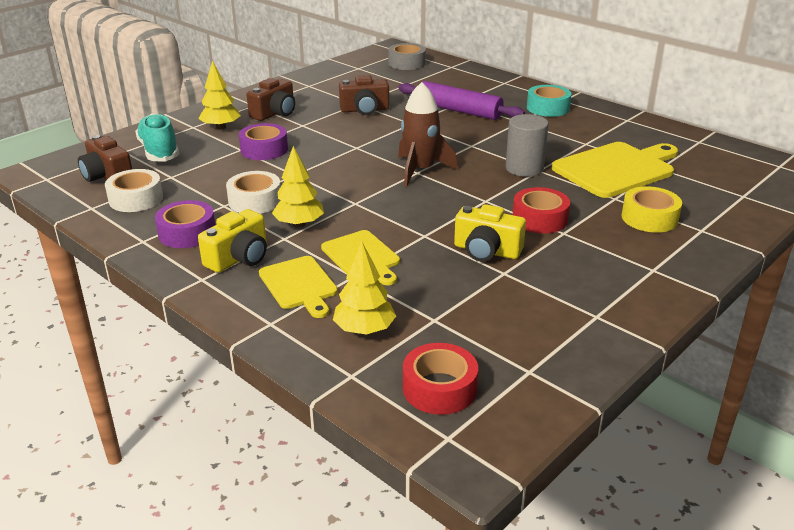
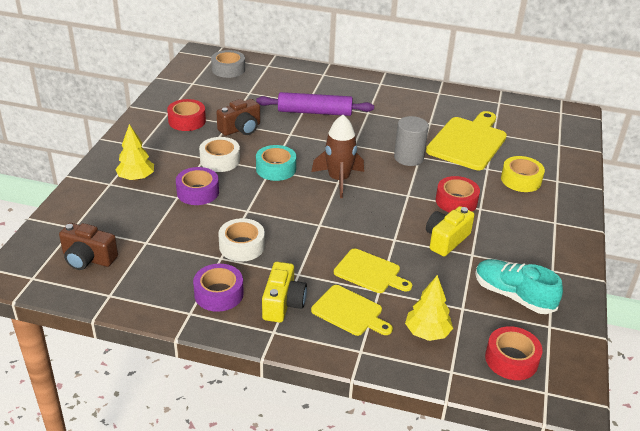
camera: 30 degrees left, 5 degrees up
(136, 199) = (140, 274): white tape -> white tape (220, 160)
(159, 151) = (107, 219): turquoise shoe -> turquoise shoe (513, 296)
(275, 113) = (168, 151): brown camera -> none
(299, 224) = (297, 258): yellow tree -> none
(319, 94) = (187, 121): none -> red tape
(486, 251) = (446, 240): yellow camera -> yellow camera turned 135 degrees clockwise
(548, 108) = (376, 94): turquoise tape -> turquoise tape (276, 169)

